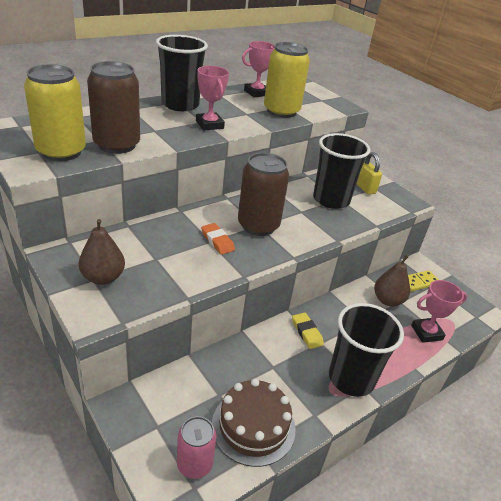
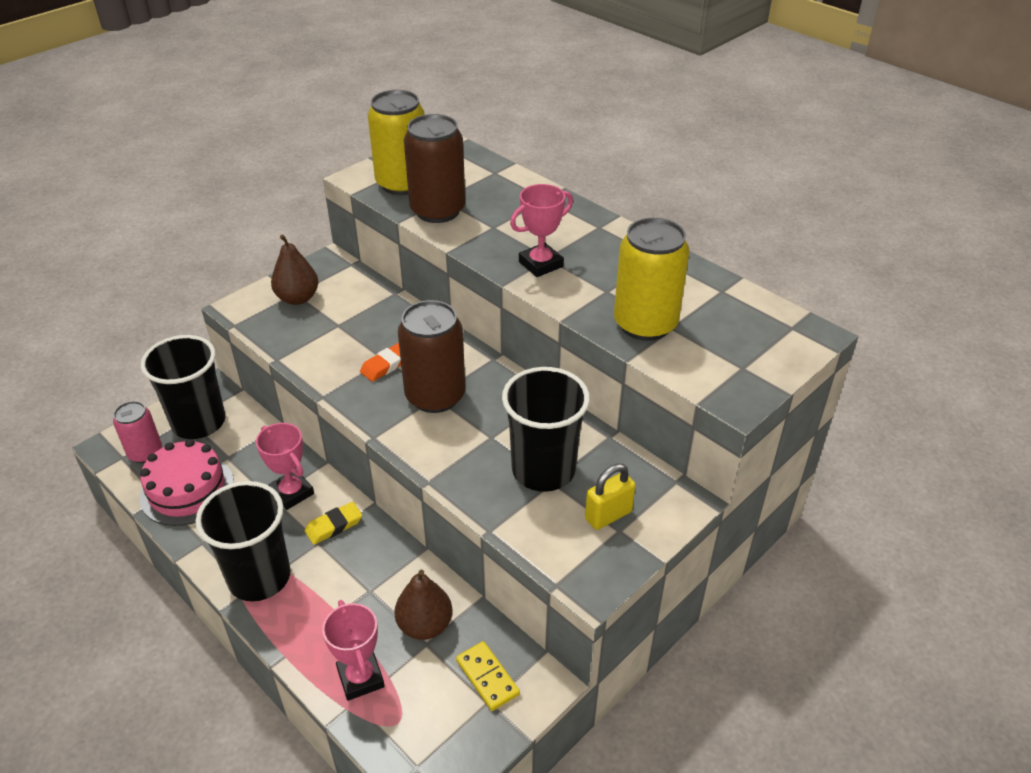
camera: 85 degrees right, 5 degrees up
(180, 105) = (589, 231): black cup -> black cup (198, 422)
(253, 426) = (187, 490): brown cake -> pink cake
(256, 93) = (702, 291): pink trophy -> pink trophy (292, 492)

